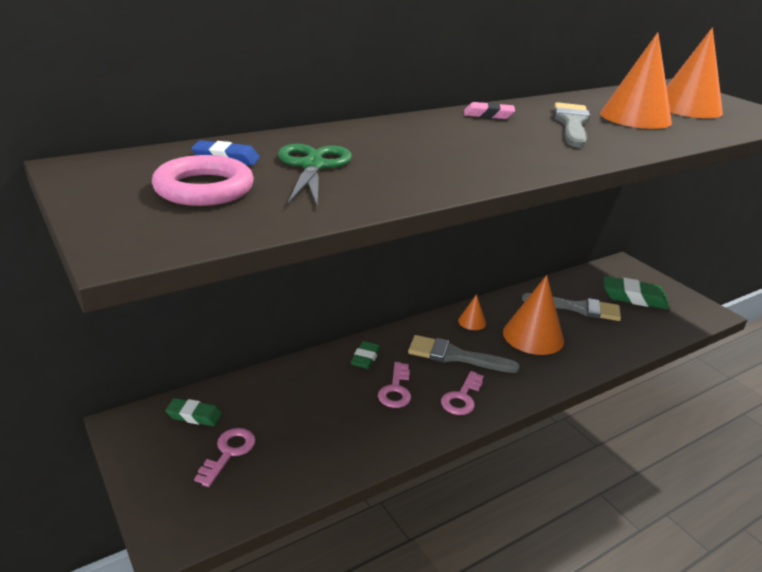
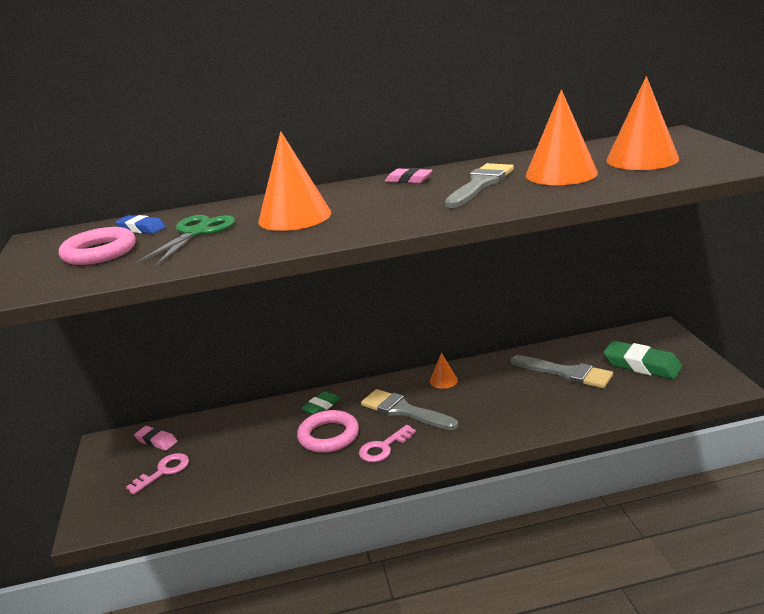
camera: 25 degrees right, 5 degrees down
(194, 416) = (156, 441): green eraser -> pink eraser
(396, 390) = (328, 436): pink key -> pink ring
(533, 336) = (496, 397): orange cone -> orange cone (294, 217)

